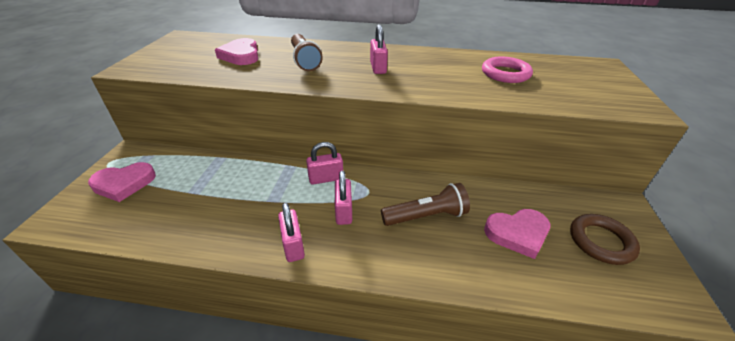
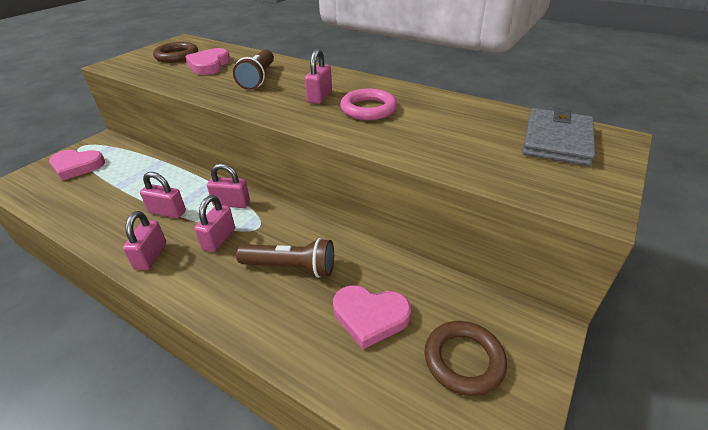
camera: 25 degrees right, 0 degrees up
(195, 51) = (177, 56): none -> brown ring
(271, 202) = (167, 212): none -> pink padlock
(505, 74) = (456, 127): pink ring -> pink ring (368, 109)
(576, 72) = (556, 140): none -> grey wallet

